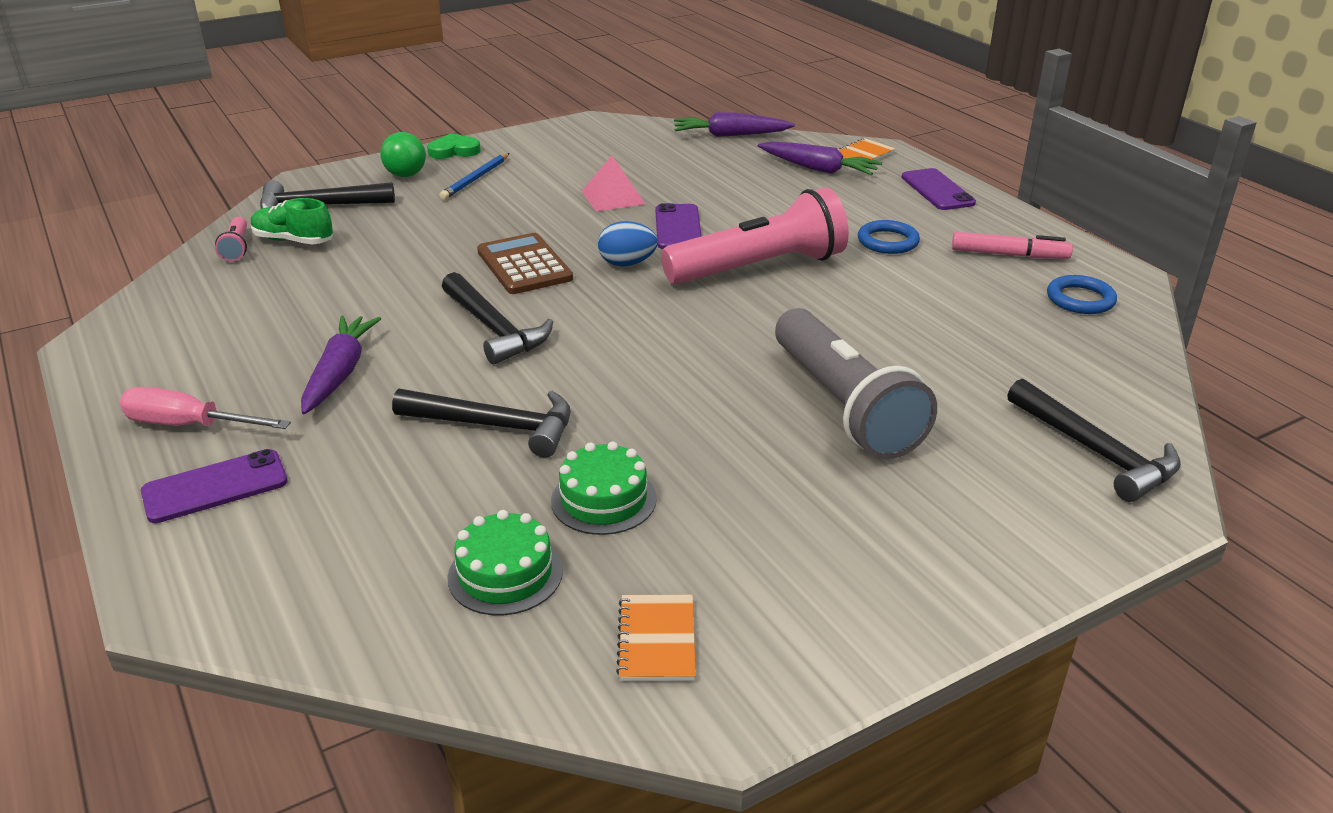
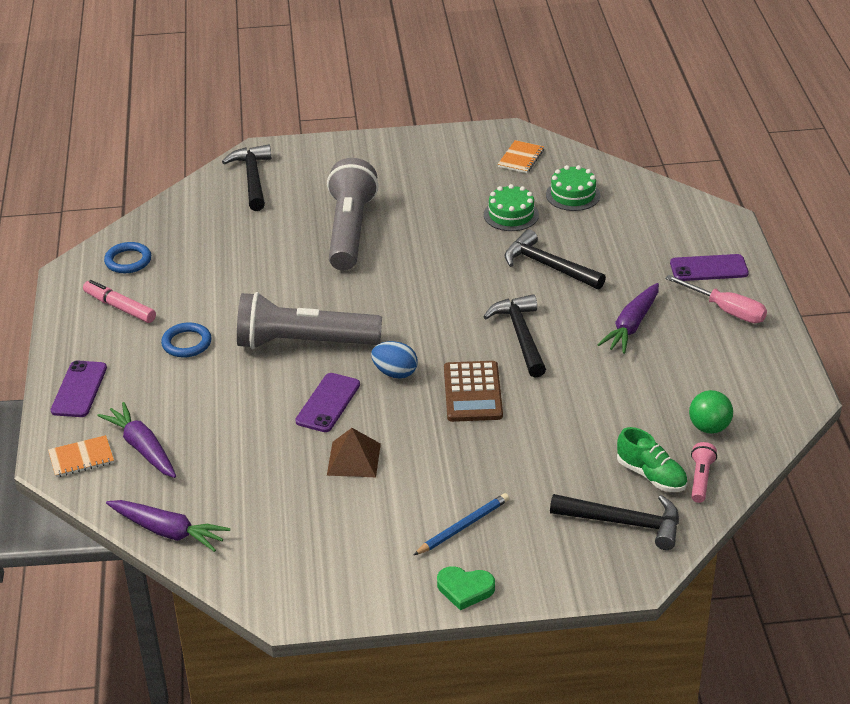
camera: 155 degrees left, 5 degrees up
(406, 175) = (529, 554): green ball -> green ball (709, 427)
(613, 197) = (353, 459): pink pyramid -> brown pyramid
(759, 268) = (304, 343): pink flashlight -> grey flashlight

